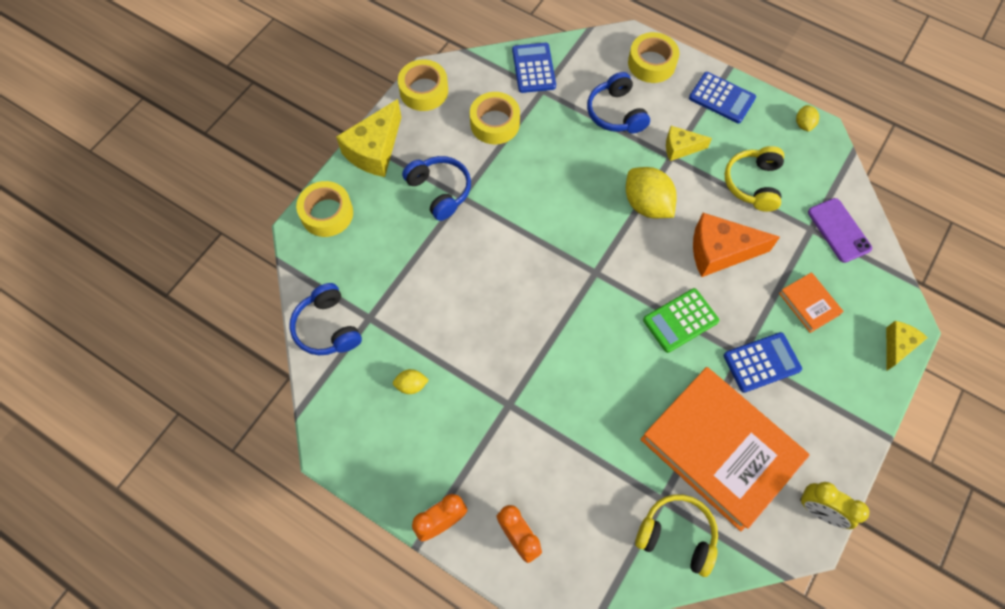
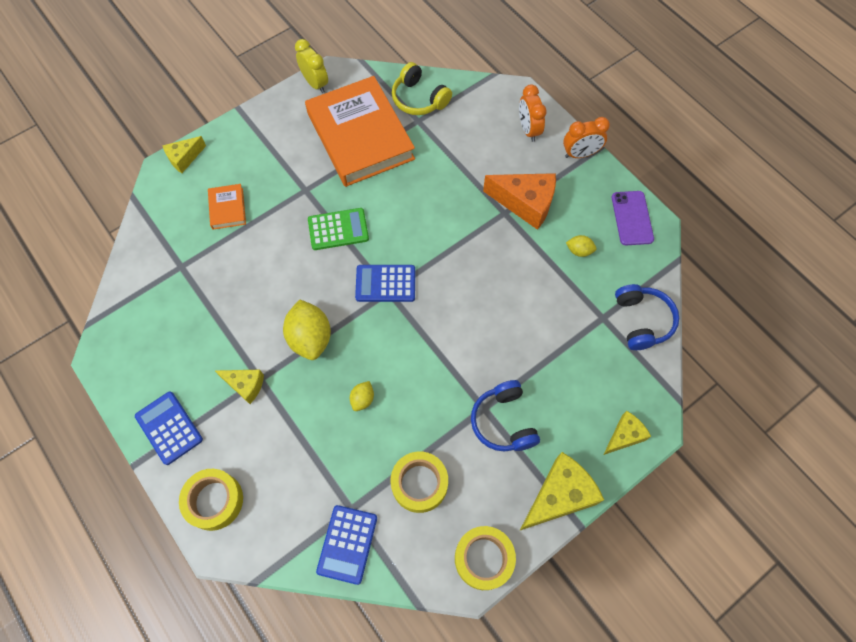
camera: 160 degrees left, 0 degrees up
(327, 213) = (624, 436): yellow tape -> yellow cheese
(616, 113) = (287, 450): blue headphones -> none
(720, 251) = (271, 273): orange cheese -> orange cheese (525, 203)
(753, 184) = (201, 324): yellow headphones -> none
(761, 362) = (294, 180): blue calculator -> blue calculator (385, 283)
(803, 124) = (111, 368): yellow lemon -> yellow lemon (362, 399)
(839, 230) = (158, 257): purple phone -> purple phone (632, 218)

